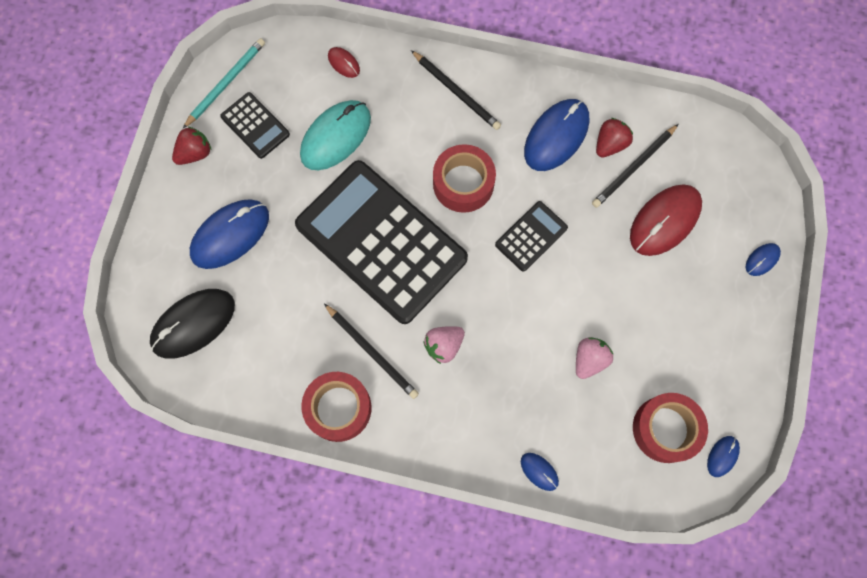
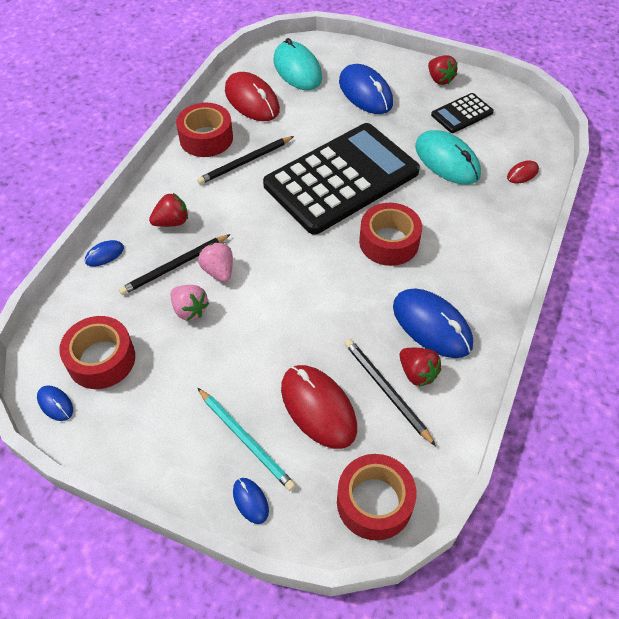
camera: 100 degrees right, 20 degrees down
(193, 324) = (297, 69): black mouse -> turquoise mouse
(226, 83) = (503, 100): turquoise pencil -> turquoise pencil (246, 440)
(261, 368) = (252, 100): none -> red mouse
(444, 345) = (236, 207): pink strawberry -> pink strawberry (218, 271)
(456, 92) = (488, 251): black pencil -> black pencil (175, 266)
(478, 411) = (172, 222): none -> red strawberry
(531, 236) = (325, 285): black calculator -> none
(735, 166) = (374, 502): none -> red tape

